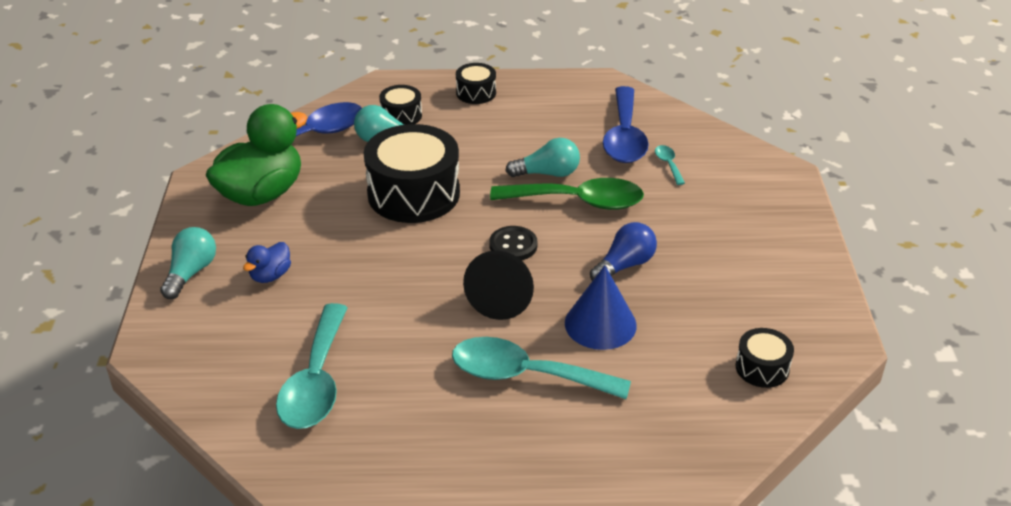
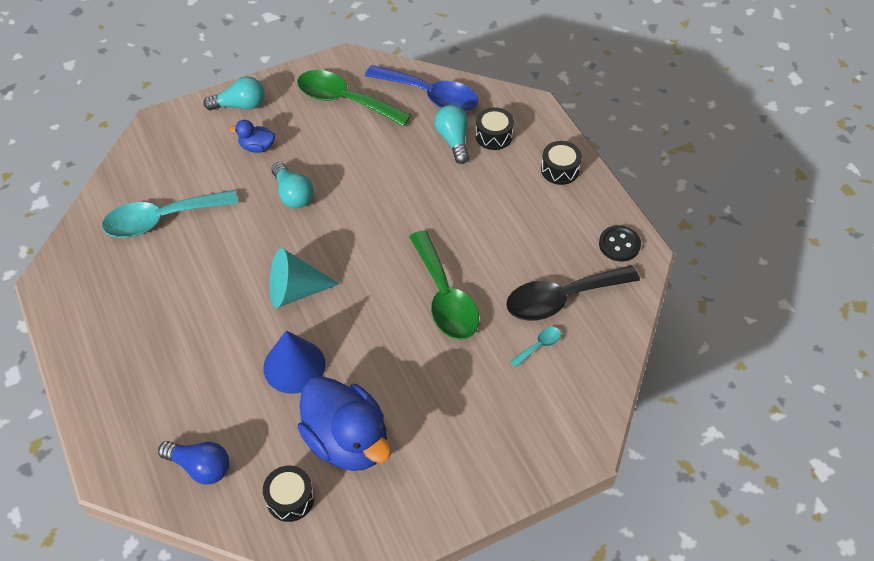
camera: 65 degrees right, 15 degrees up
(261, 194) = (344, 100): green duck -> green spoon
(413, 194) = (394, 186): black drum -> none
(502, 298) = (295, 291): black cone -> turquoise cone
(513, 245) = (362, 274): black button -> black button (619, 244)
(525, 375) = (216, 337): turquoise spoon -> none
(547, 173) = (472, 262): turquoise light bulb -> turquoise light bulb (293, 194)
(624, 137) = (561, 299): blue spoon -> black spoon
(624, 265) = (375, 358): blue light bulb -> blue light bulb (200, 467)
(712, 310) = (347, 441): none -> blue duck

